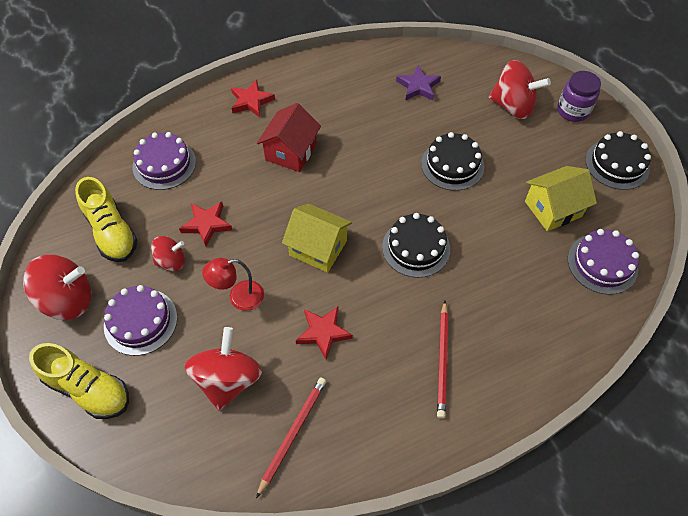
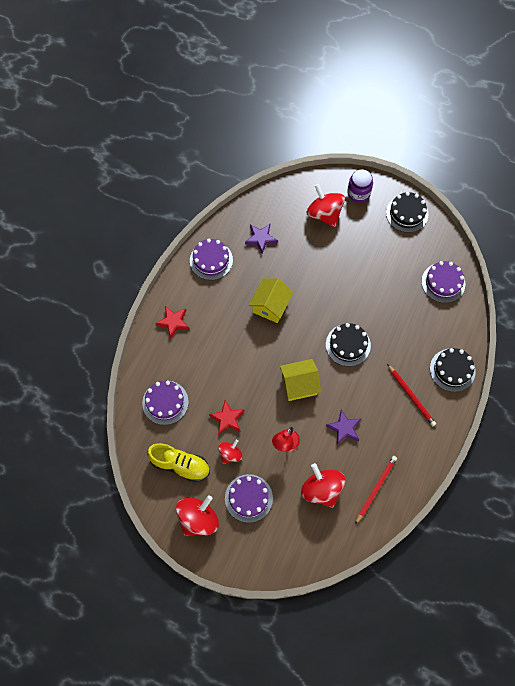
camera: 40 degrees left, 10 degrees up
(88, 389) = (259, 551): yellow shoe -> none
(291, 152) = (229, 338): red house -> none
(293, 434) = (376, 488): red pencil -> red pencil turned 45 degrees clockwise
(323, 333) = (344, 428): red star -> purple star
(346, 73) = (211, 260): none -> purple cake
(452, 165) = (324, 279): black cake -> black cake (452, 370)
(513, 106) = (324, 214): red spinning top -> red spinning top turned 105 degrees counterclockwise
(553, 209) = (396, 267): yellow house -> yellow house (270, 306)

